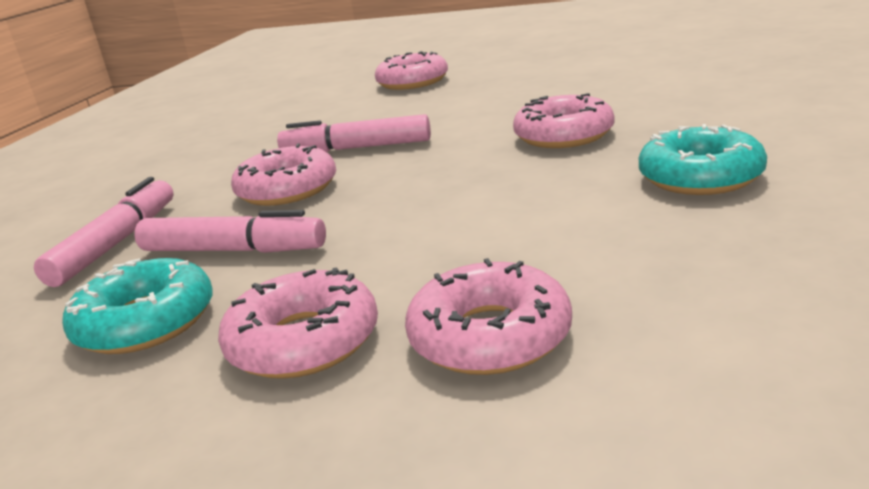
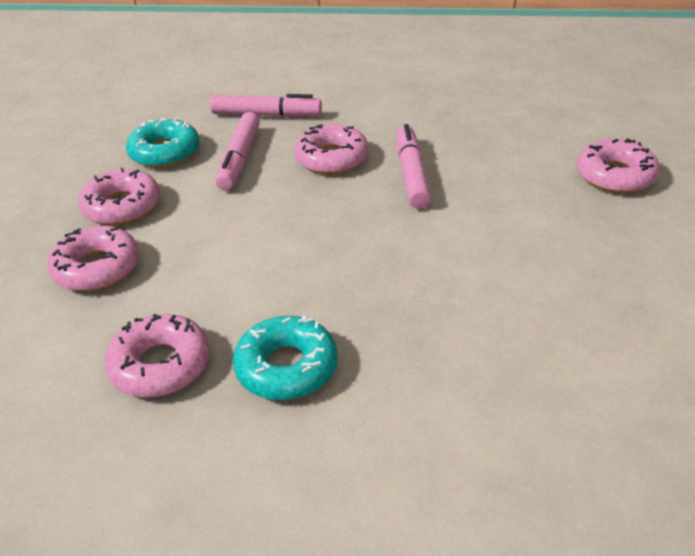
camera: 80 degrees right, 15 degrees up
(564, 135) = (414, 287): pink donut -> pink donut (160, 365)

